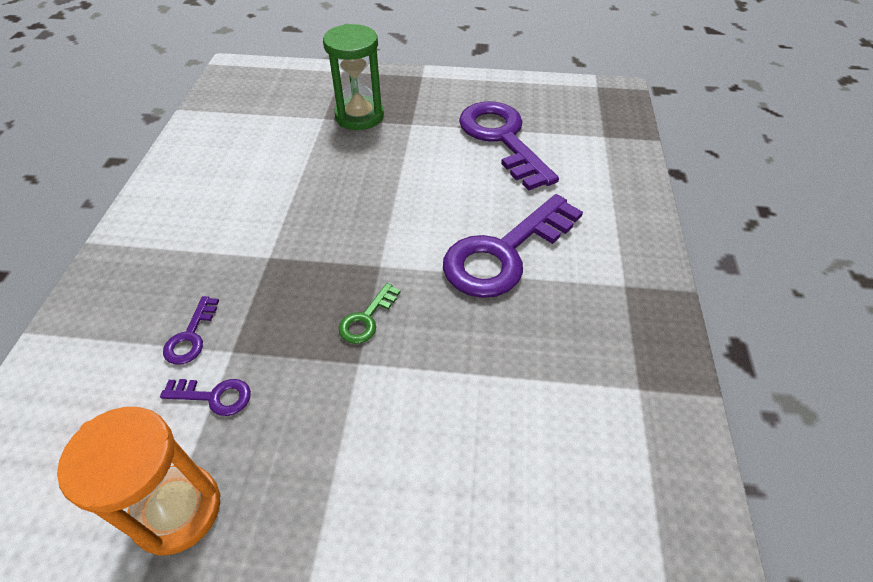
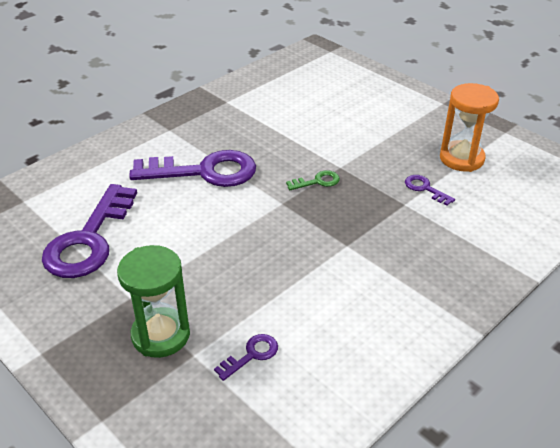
camera: 140 degrees left, 10 degrees down
(191, 336) = (425, 223): purple key -> purple key (251, 355)

